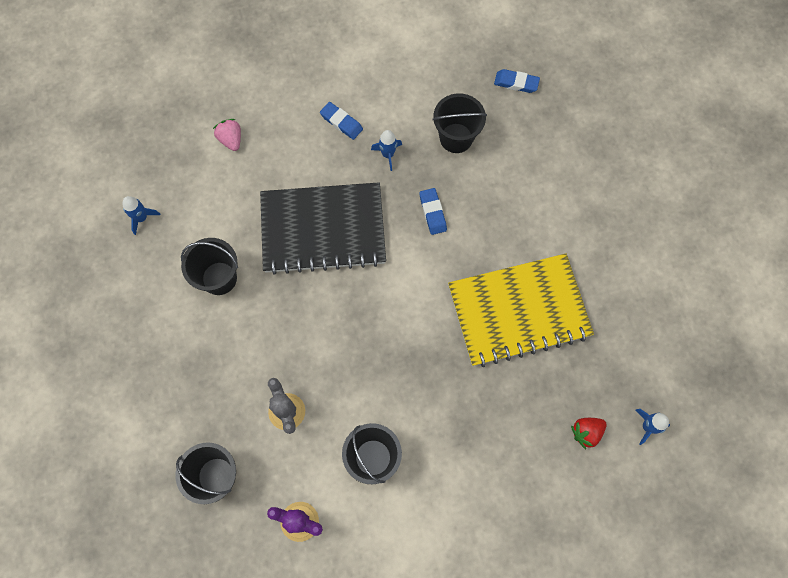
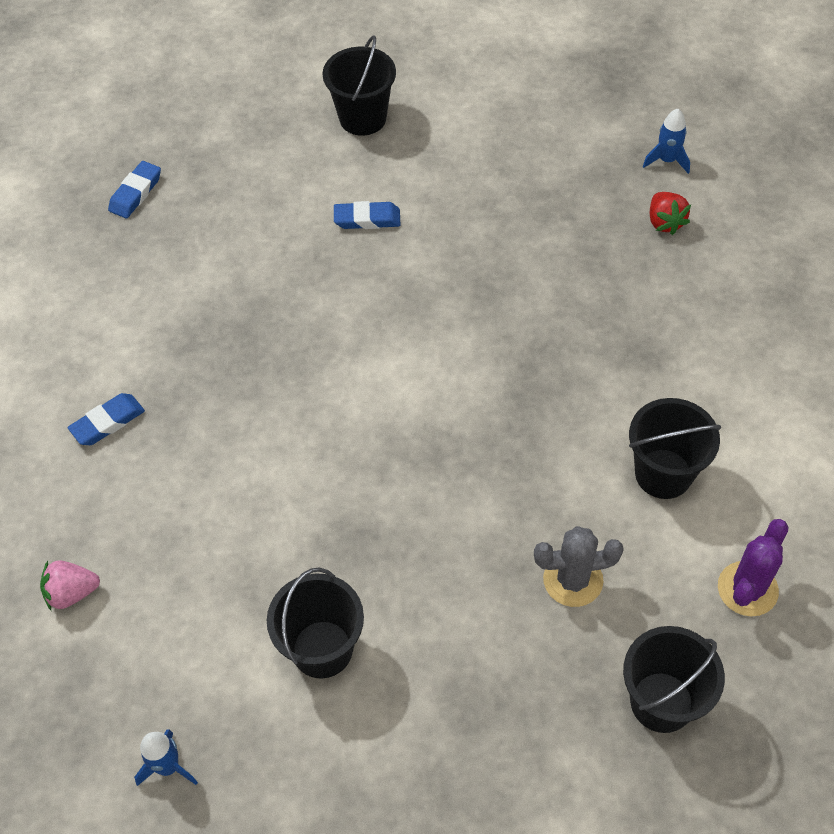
camera: 75 degrees left, 15 degrees down
(323, 230) = (285, 479): black notebook -> none
(387, 154) = (188, 370): blue rocket -> none
(432, 212) = (303, 330): blue eraser -> blue eraser (367, 219)
(456, 138) = (194, 279): black bucket -> black bucket (363, 118)
(519, 311) = (483, 259): yellow notebook -> none

